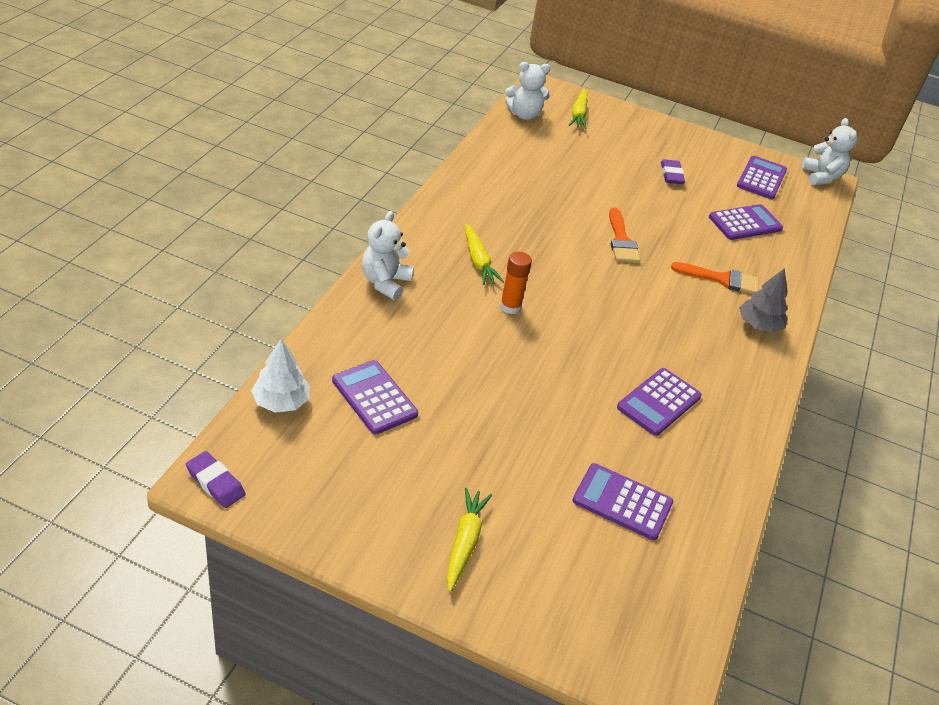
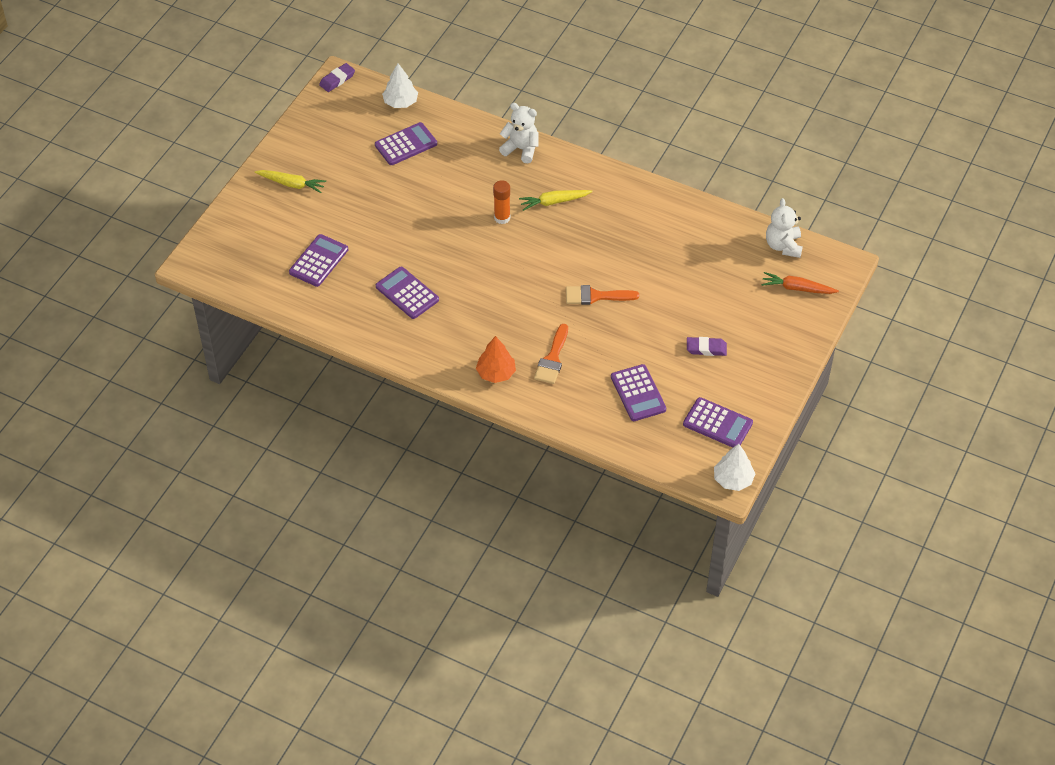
camera: 100 degrees right, 10 degrees up
(578, 114) = (797, 288): yellow carrot -> orange carrot
(759, 325) = (496, 373): grey tree -> orange tree
(821, 177) = (733, 479): white teddy bear -> white tree

